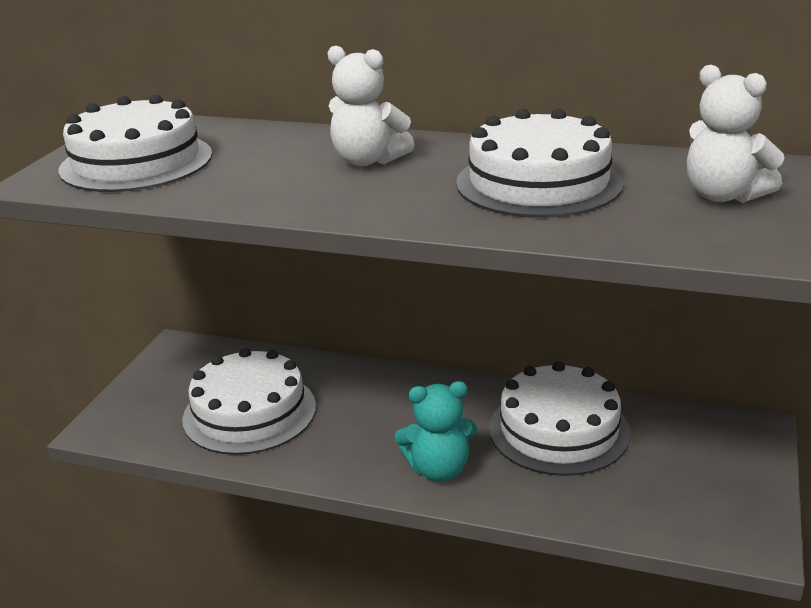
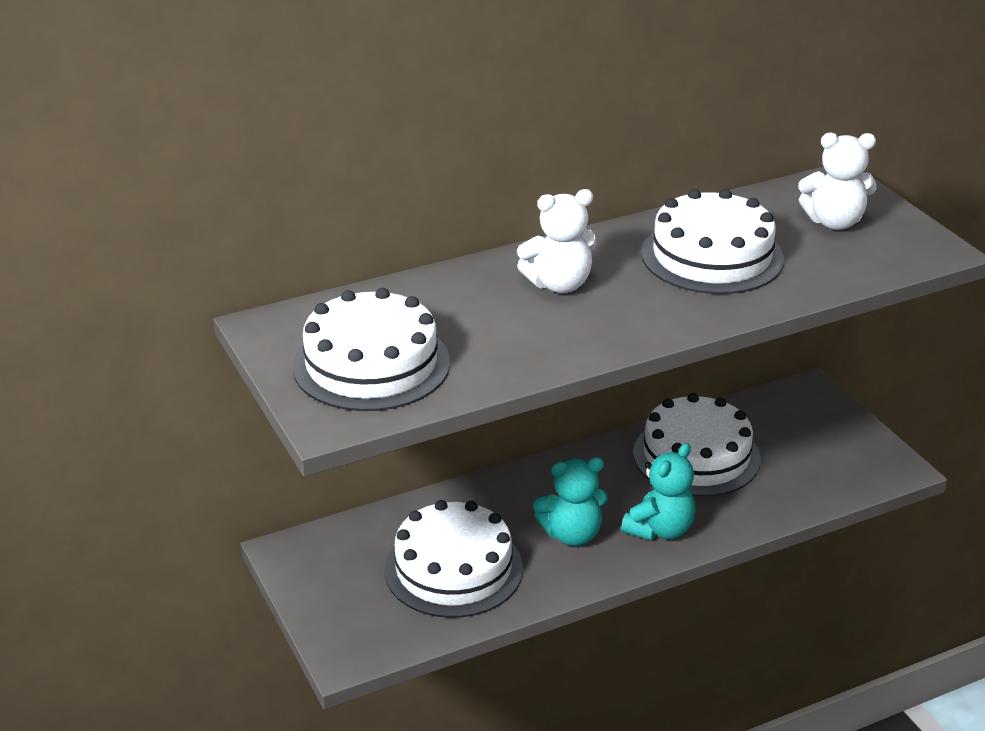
camera: 45 degrees left, 5 degrees up
(366, 435) = (572, 534): none -> turquoise teddy bear

